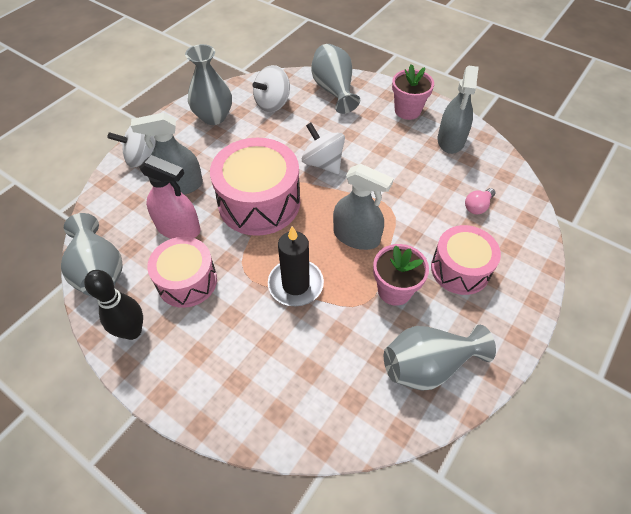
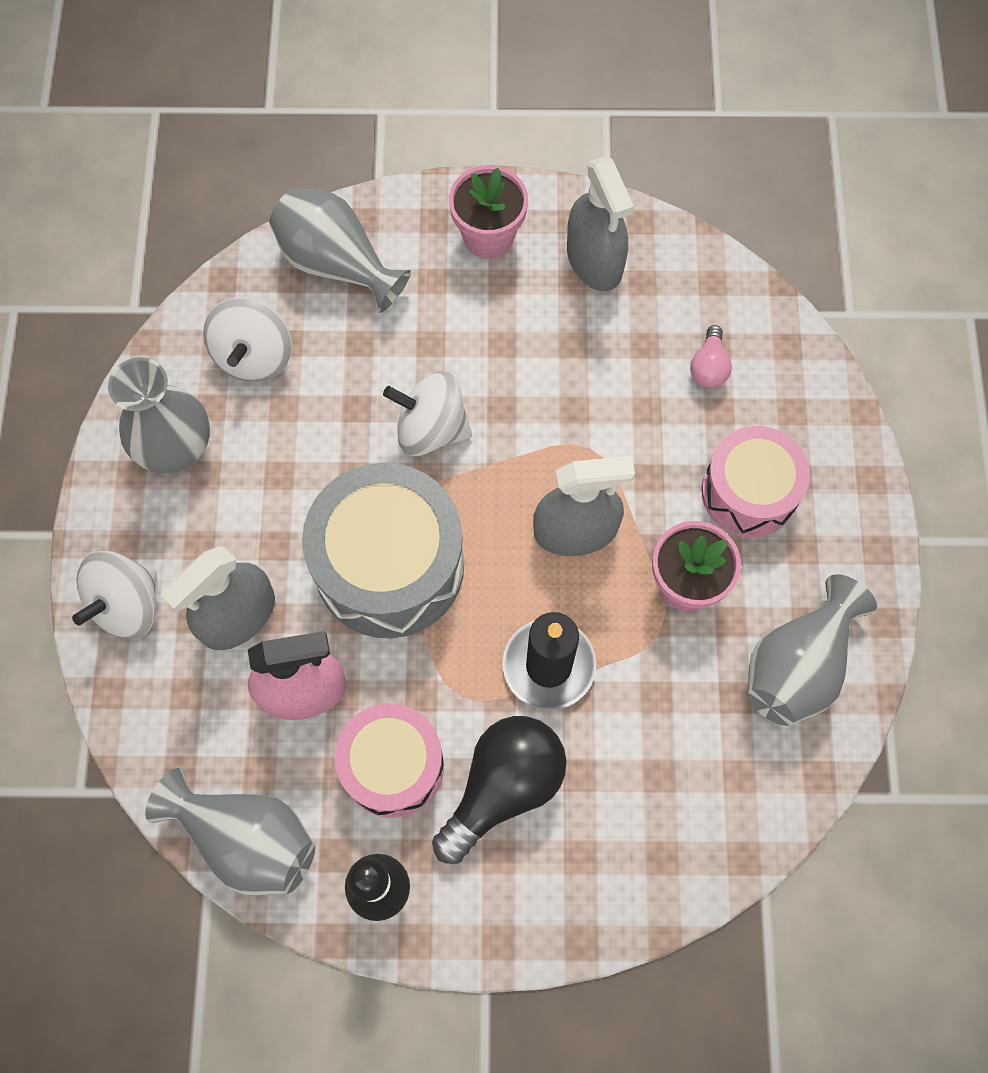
camera: 35 degrees left, 15 degrees up
(228, 323) = (503, 787): none -> black light bulb
(259, 202) = (389, 565): pink drum -> grey drum

